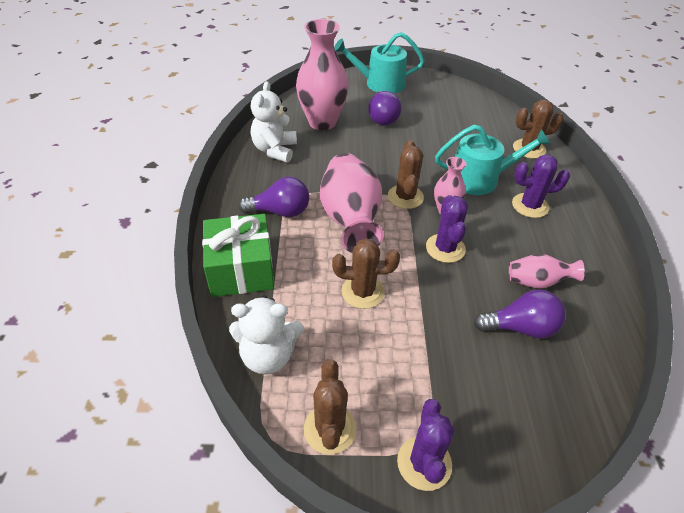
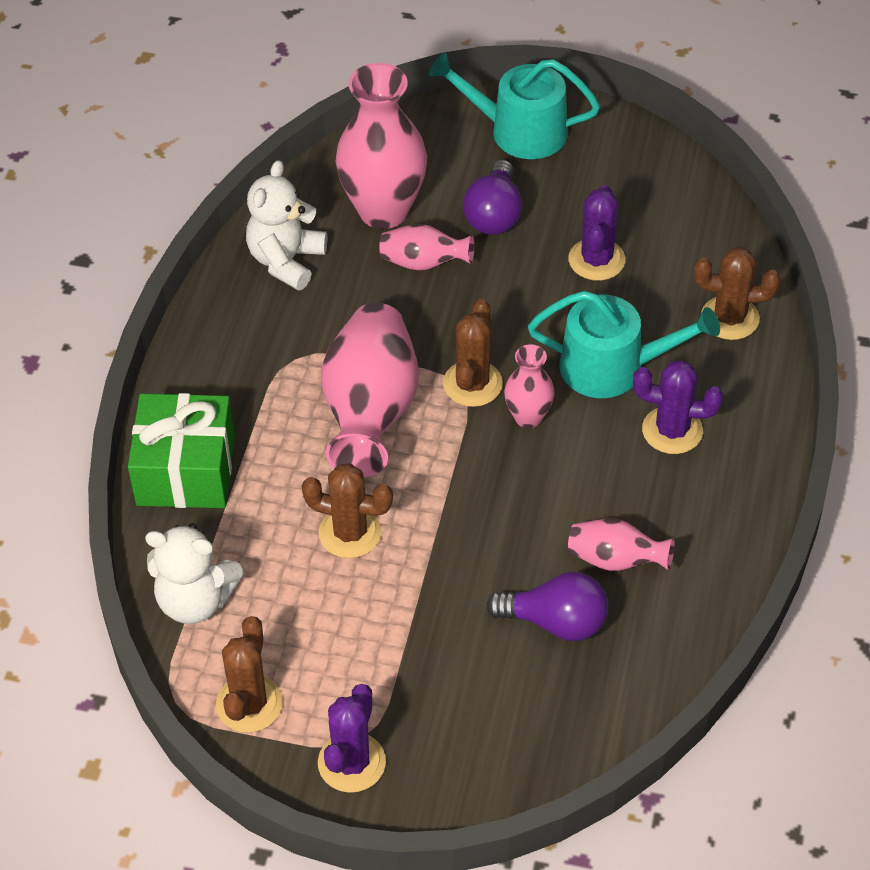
camera: 15 degrees right, 5 degrees up
(280, 211) = (266, 381): purple light bulb -> none
(353, 143) = (424, 263): none -> pink vase
(445, 248) = (499, 484): purple cactus -> purple cactus (596, 260)

